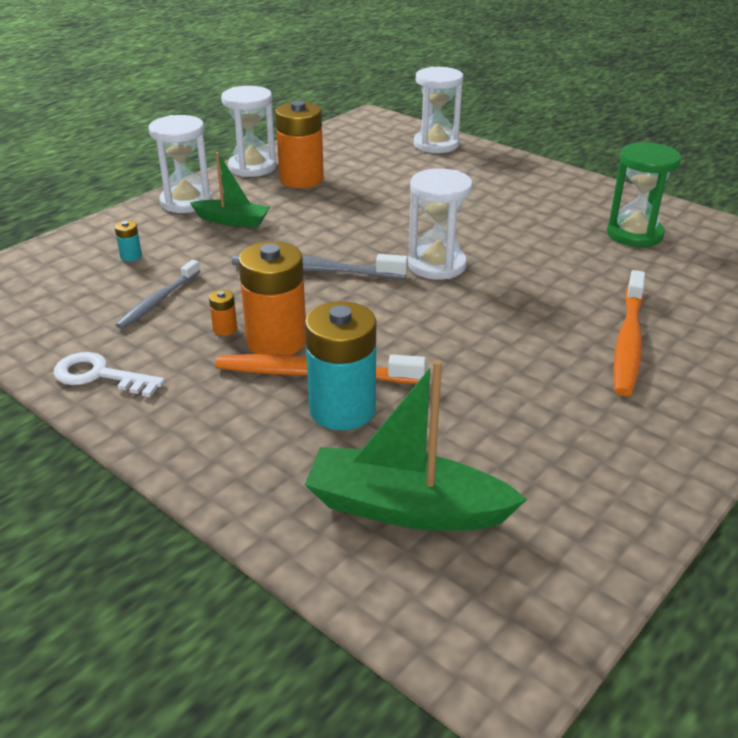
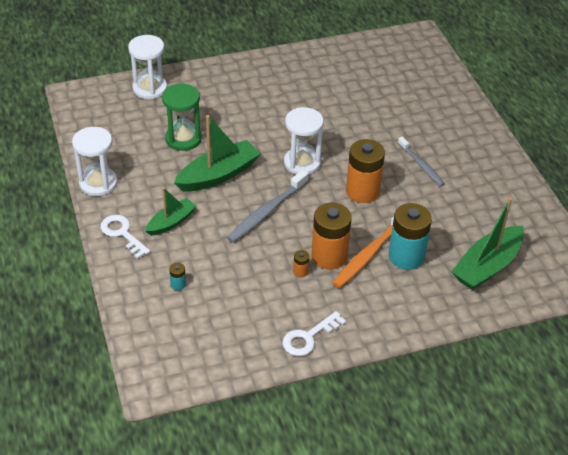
camera: 60 degrees left, 10 degrees up
(158, 300) = (246, 289): grey toothbrush -> grey toothbrush (421, 165)
(186, 202) = (122, 234): white hourglass -> white key
(301, 179) = (141, 168): orange battery -> orange battery (362, 191)
(345, 221) = (218, 175): none -> green boat
(628, 341) = (422, 137): orange toothbrush -> none
(634, 234) = (333, 78): green hourglass -> green hourglass (183, 139)

